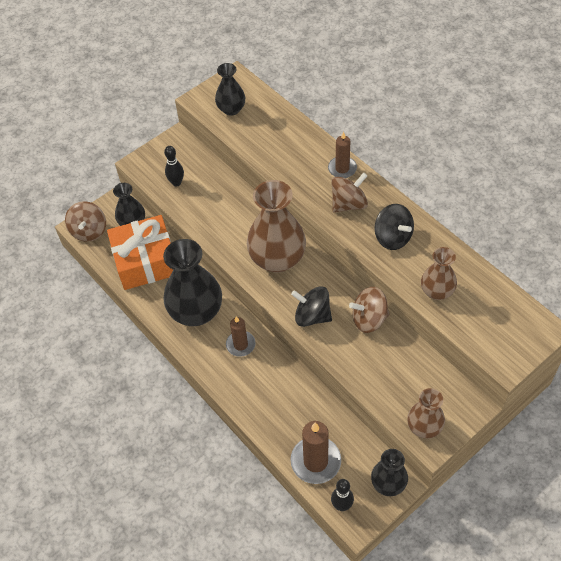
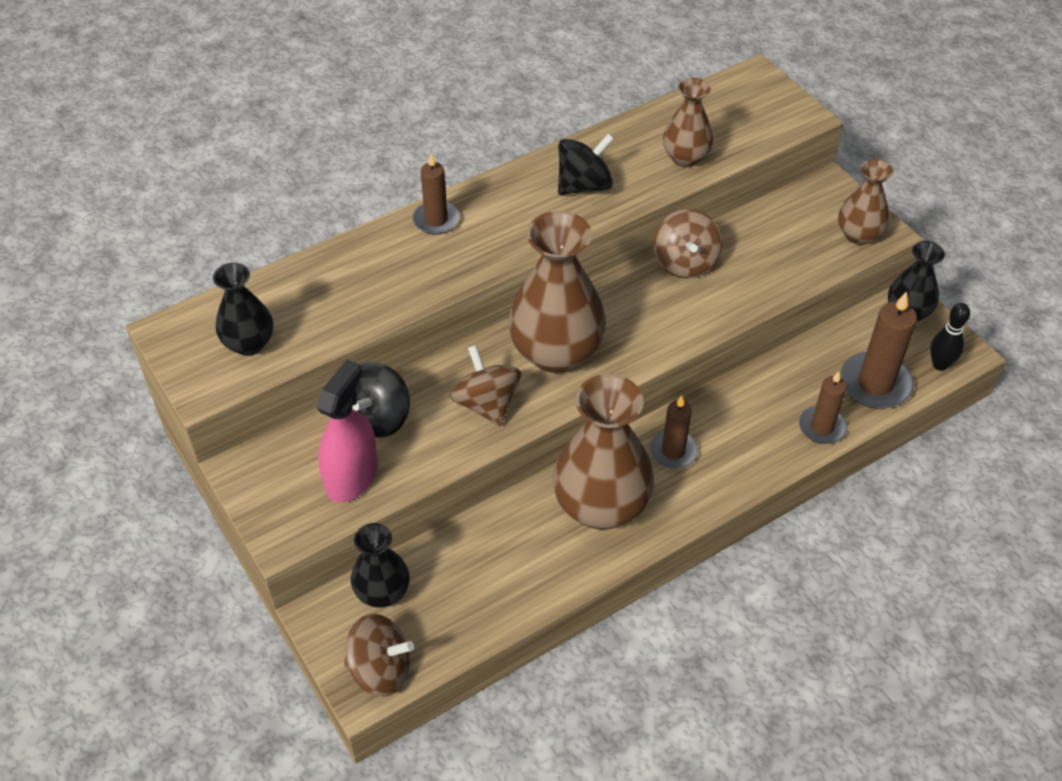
camera: 85 degrees left, 5 degrees down
(145, 261) = (478, 575): orange gift -> none
(176, 183) = (352, 477): black bowling pin -> pink spray bottle
(196, 312) = (601, 506): black vase -> brown vase
(272, 428) = (822, 427): none -> brown candle
(312, 316) = (670, 324): black spinning top -> black spinning top (378, 418)
(348, 204) = (509, 222): brown spinning top -> brown spinning top (486, 404)

